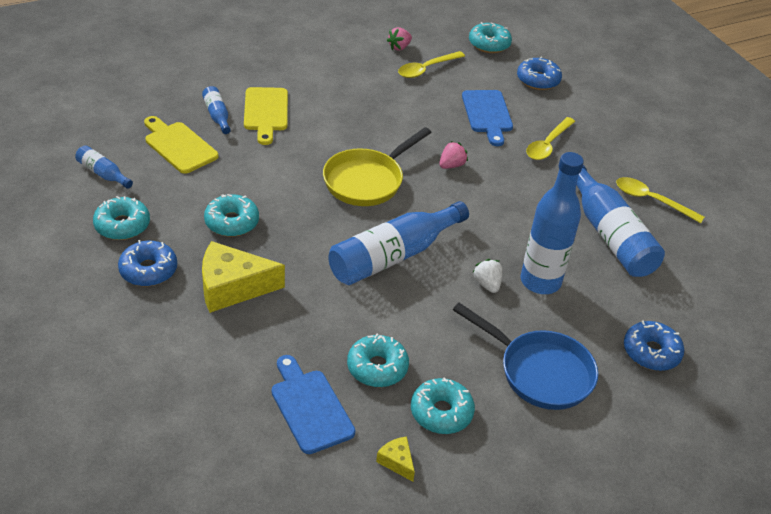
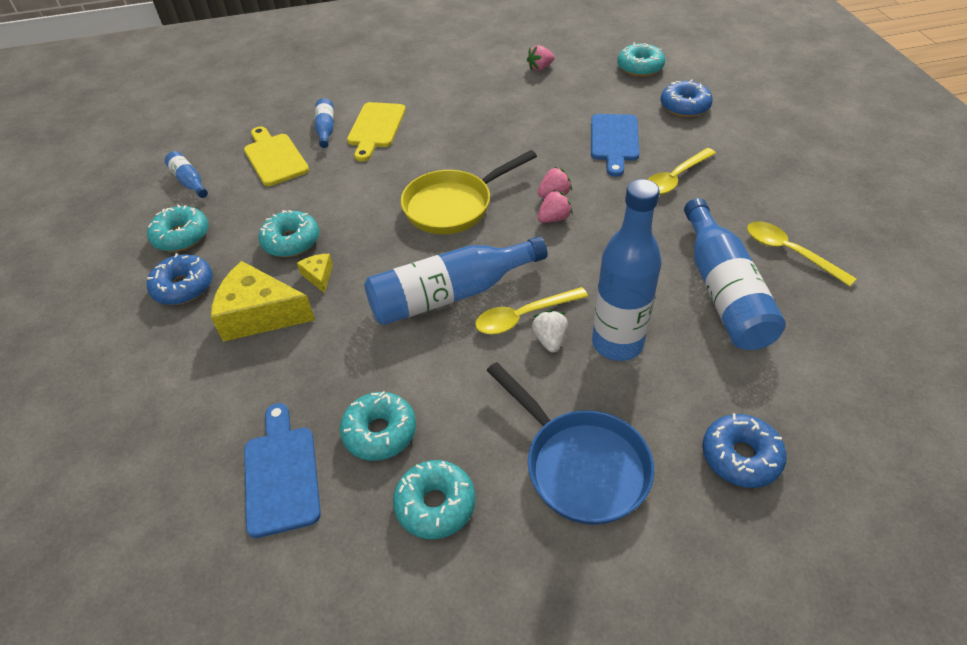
camera: 20 degrees right, 5 degrees up
(397, 461) = (355, 567): yellow cheese -> yellow cheese (319, 276)
(426, 69) = (561, 91): yellow spoon -> yellow spoon (523, 316)
(458, 186) = (554, 218): none -> pink strawberry

